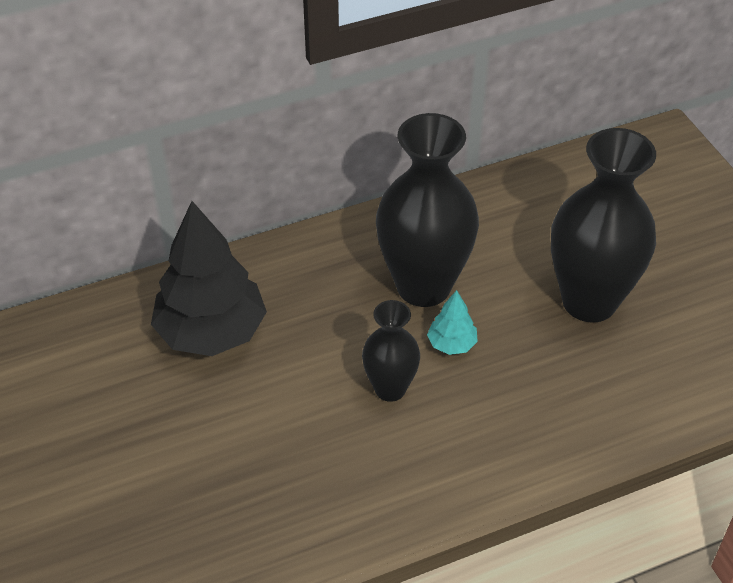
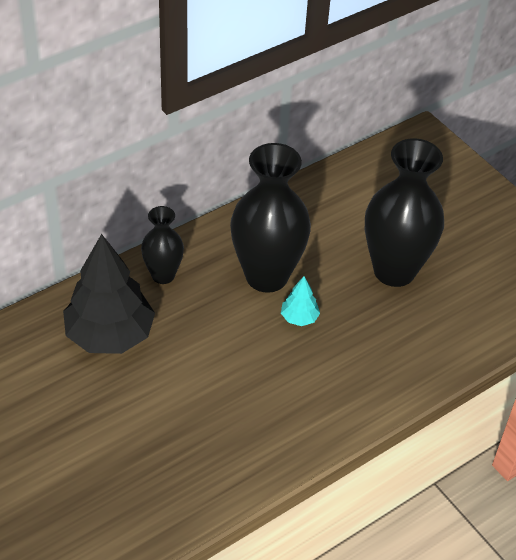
camera: 15 degrees left, 0 degrees up
(390, 389) = (261, 359): black vase -> black vase (163, 275)

